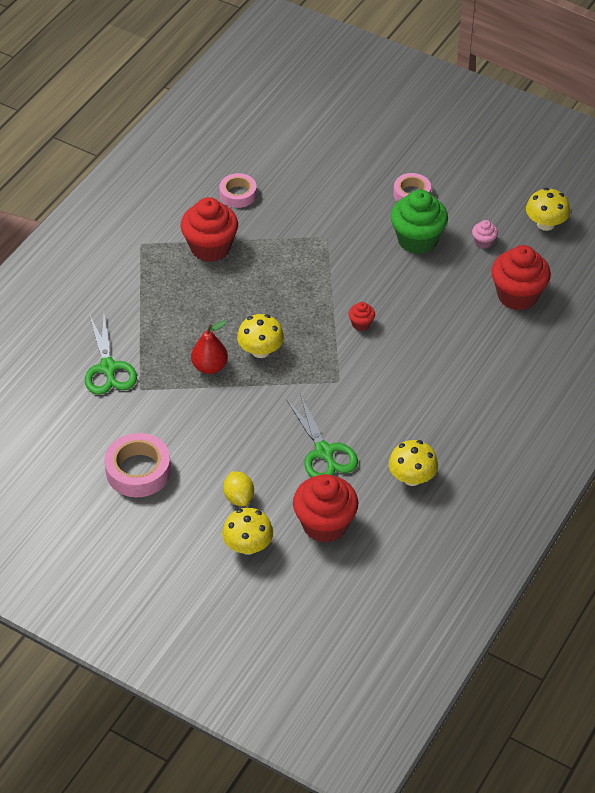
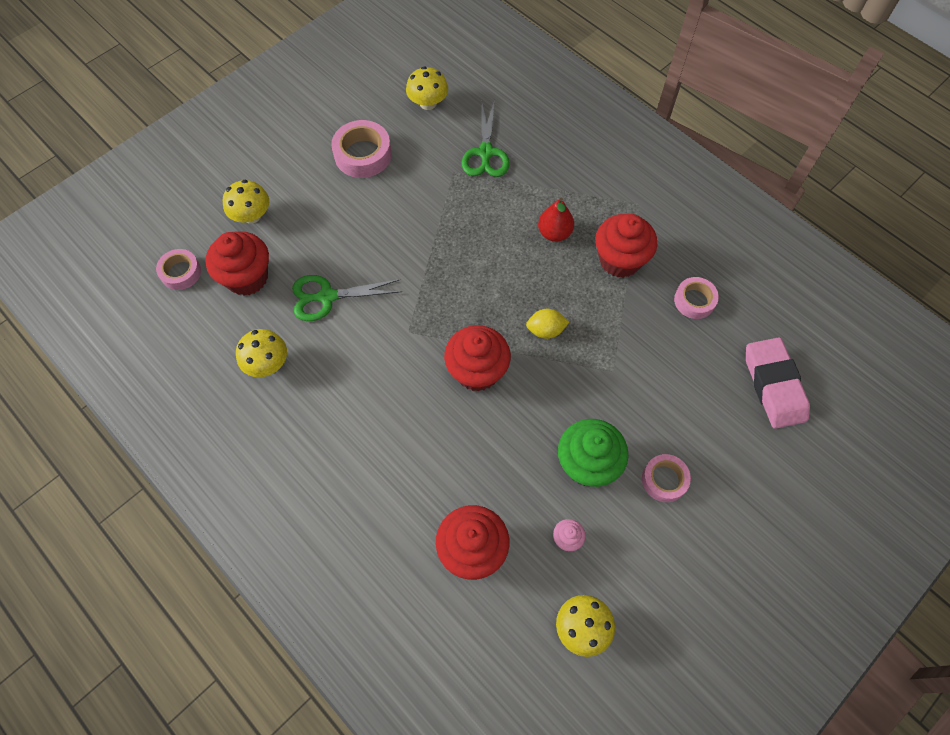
camera: 105 degrees right, 15 degrees up
(108, 368) = (485, 153): green scissors -> green scissors turned 90 degrees counterclockwise
(210, 366) = (462, 228): red pear -> red pear (554, 233)
(239, 497) = (304, 219): yellow lemon -> yellow lemon (545, 330)
(260, 350) = (469, 273): yellow mushroom -> yellow mushroom (428, 103)
(303, 140) = (773, 385): none -> pink eraser
(338, 584) = (181, 272): none -> pink tape
(361, 324) = (477, 371): red cupcake -> red cupcake, size x2.22

